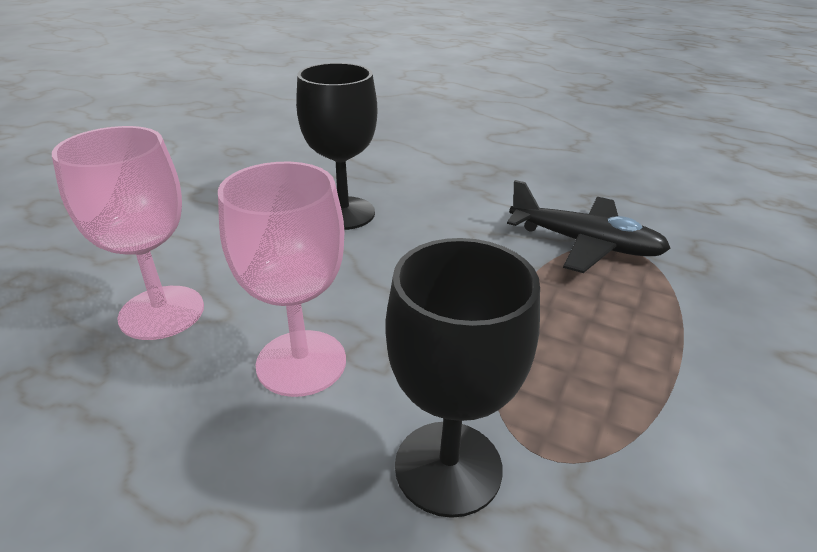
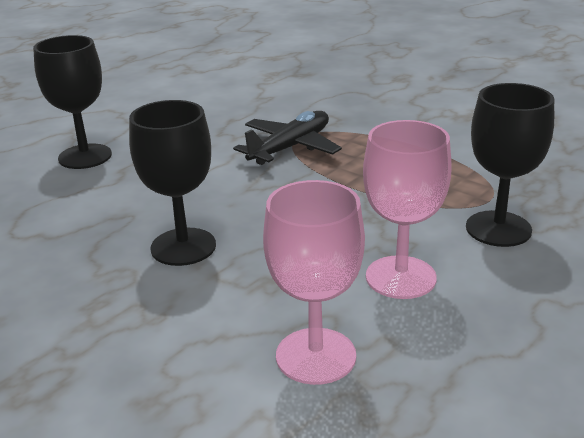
camera: 75 degrees left, 5 degrees down
(486, 141) = (85, 156): none -> black goblet

